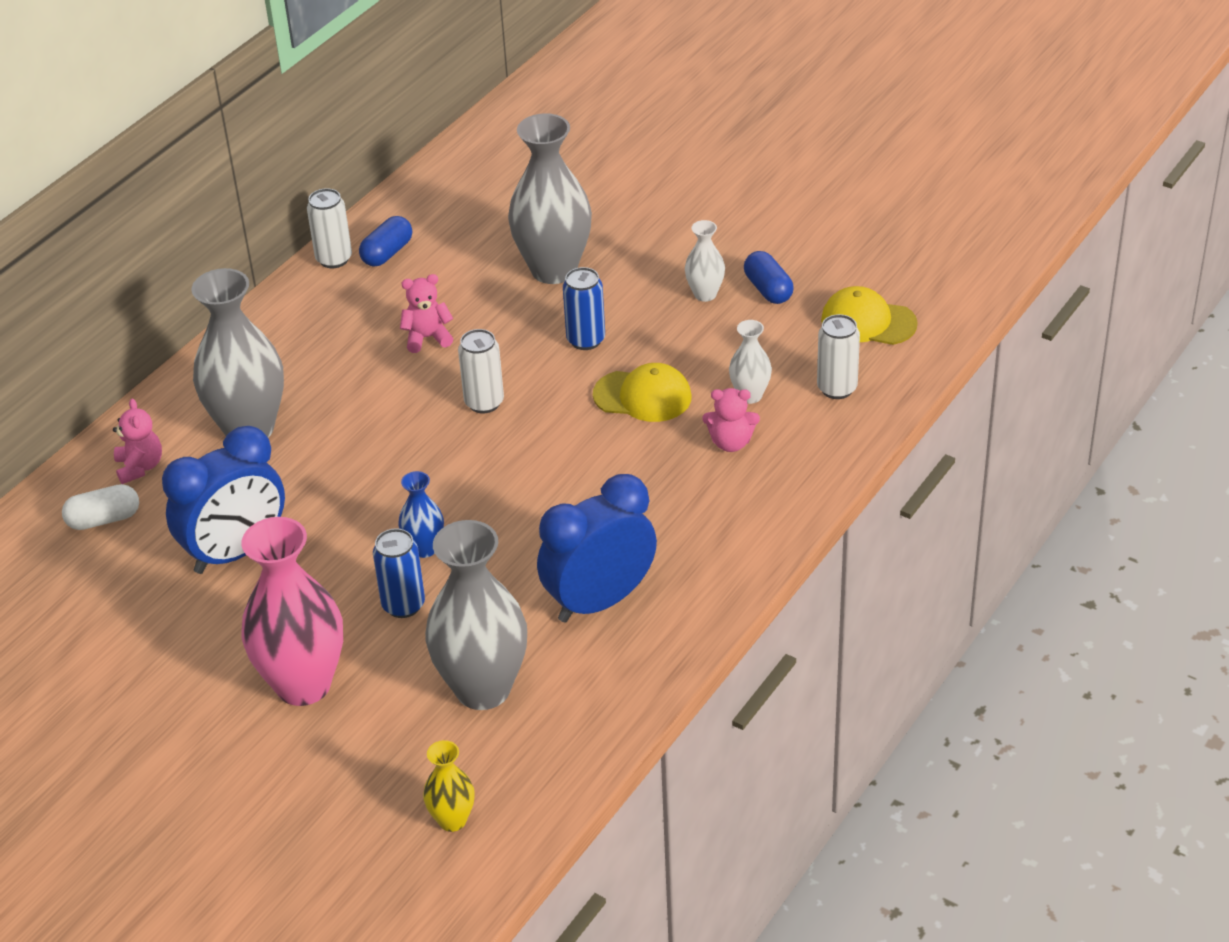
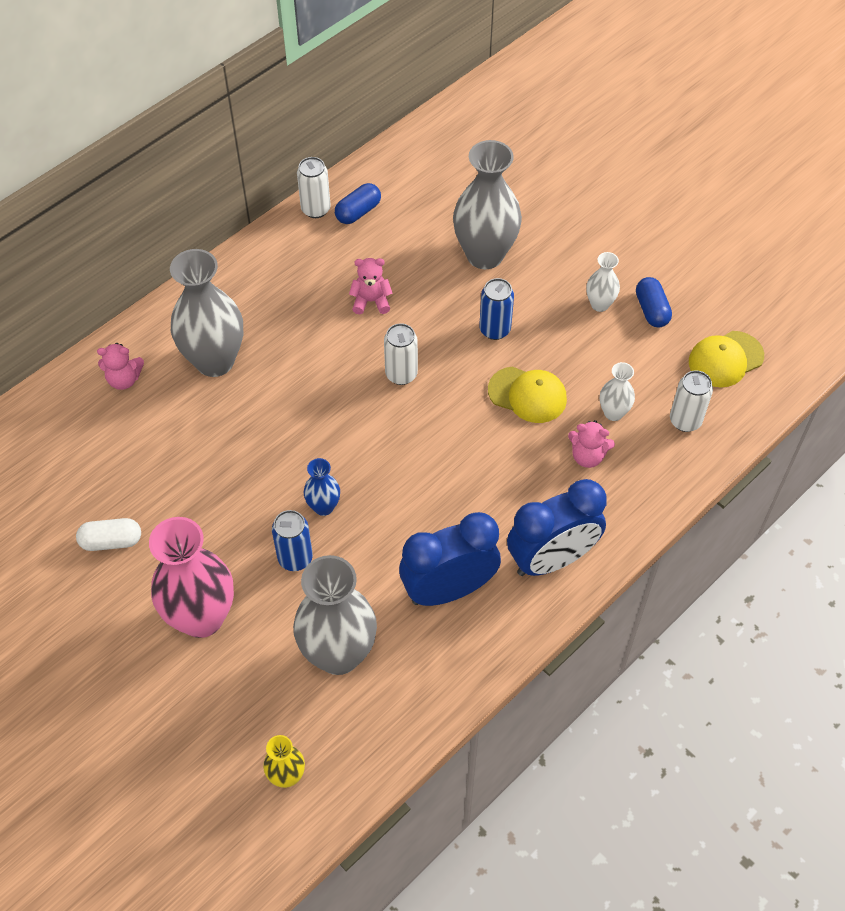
camera: 10 degrees right, 15 degrees up
(104, 519) = (86, 424): white capsule -> white capsule (111, 541)
(140, 467) = (124, 379): pink teddy bear -> pink teddy bear turned 90 degrees clockwise
(236, 552) = (178, 478): blue clock -> blue clock (551, 559)
(868, 322) = (725, 359): yellow cap -> yellow cap turned 60 degrees counterclockwise

